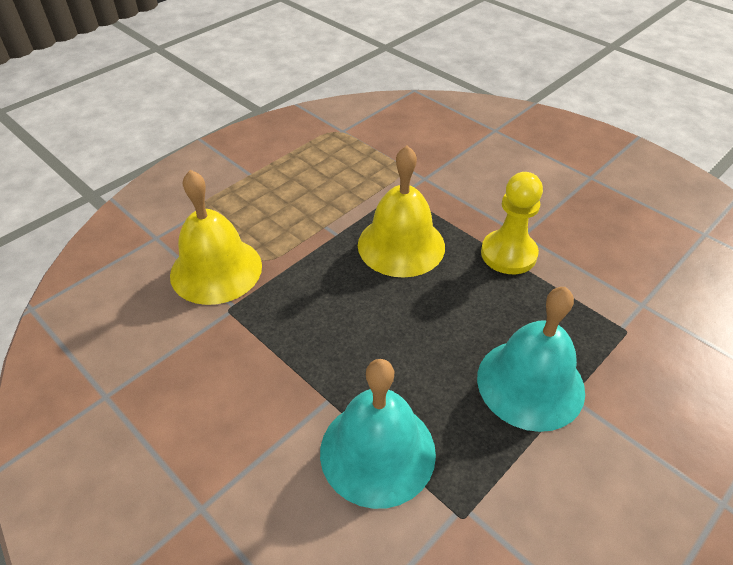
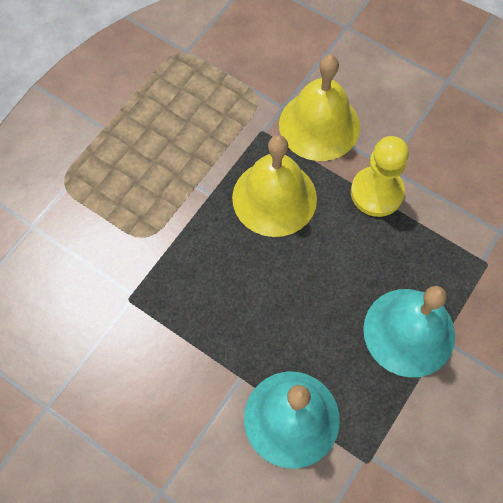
camera: 10 degrees left, 20 degrees up
(216, 270) = (104, 256): yellow bell -> yellow bell (319, 125)

